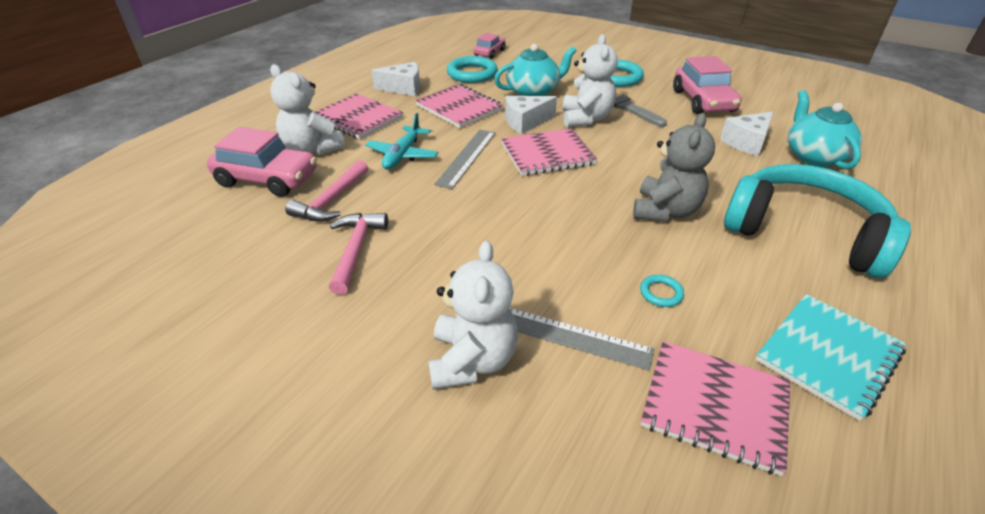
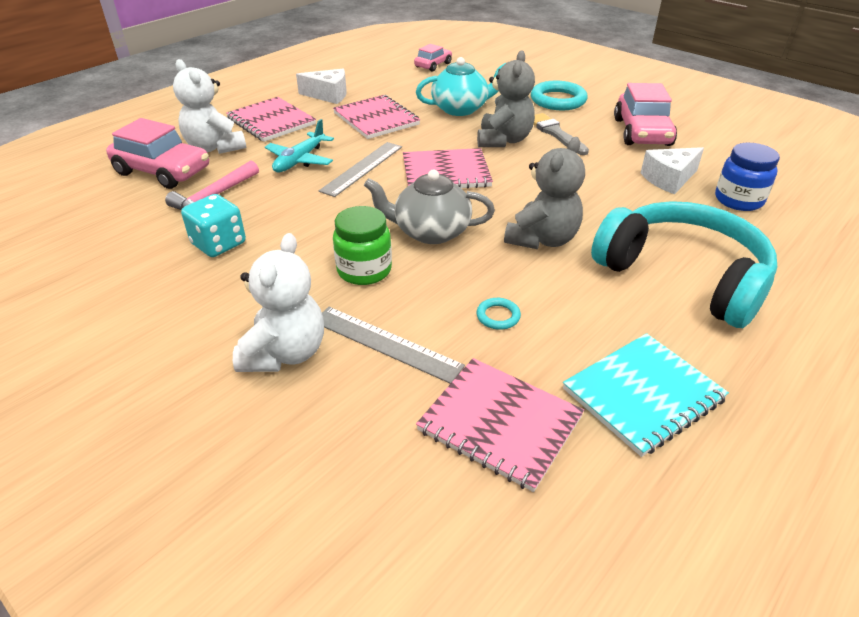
camera: 10 degrees right, 0 degrees up
(356, 250) = (219, 244): pink hammer -> turquoise dice
(472, 73) = (405, 85): turquoise ring -> none
(513, 261) = (364, 270): none -> green jar
(525, 122) = (438, 139): white cheese -> none
(559, 214) = (430, 232): none -> grey teapot
(586, 118) = (503, 140): white teddy bear -> grey teddy bear
(814, 156) = (738, 200): turquoise teapot -> blue jar

